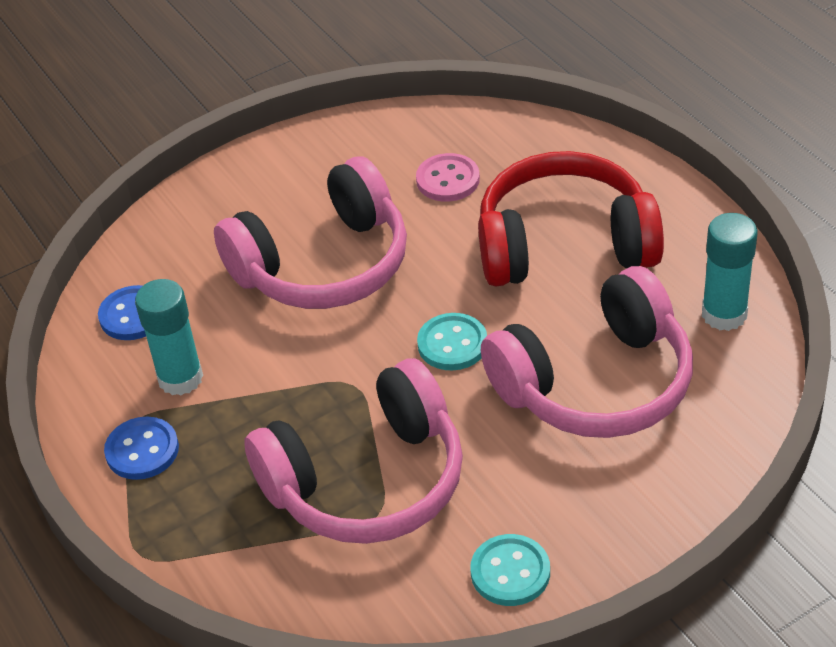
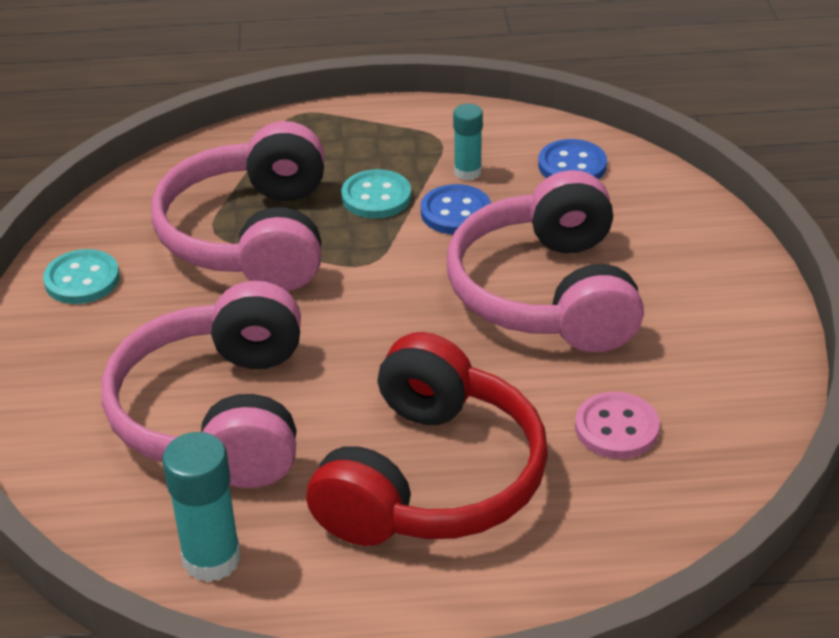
camera: 115 degrees right, 5 degrees down
(142, 450) = (403, 135): blue button -> blue button (456, 212)
(180, 378) = (467, 172): turquoise glue stick -> turquoise glue stick, size x0.63
(452, 344) = (360, 339): turquoise button -> turquoise button (376, 197)

